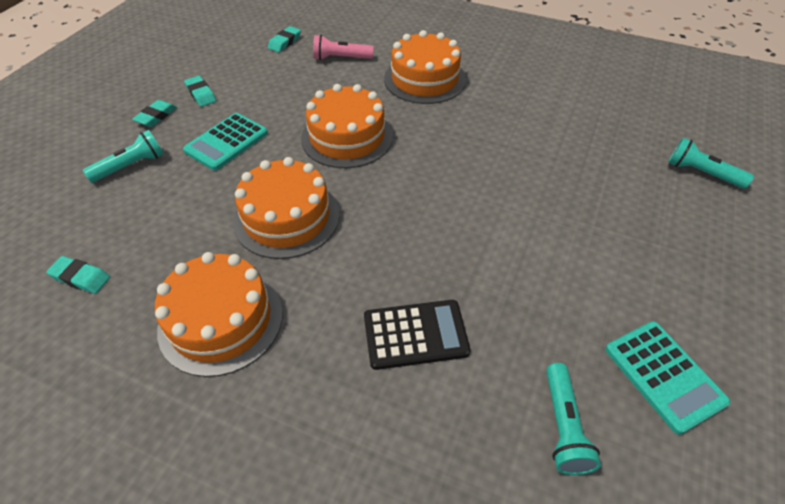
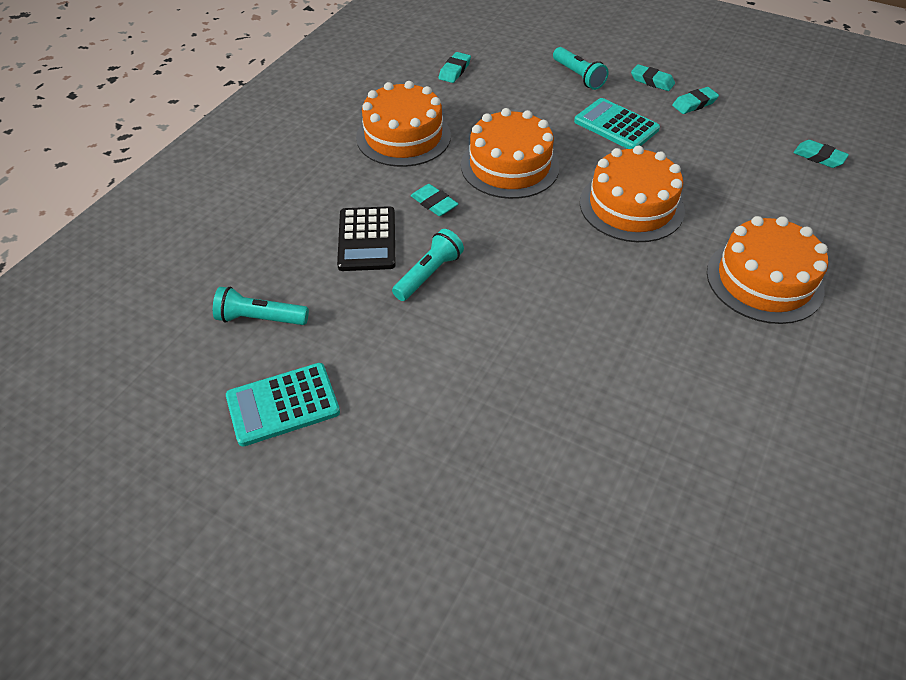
camera: 95 degrees right, 0 degrees up
(341, 58) = (795, 204): pink flashlight -> none
(350, 277) = (434, 203): none -> turquoise eraser
(701, 173) = (578, 568): turquoise flashlight -> turquoise flashlight (429, 274)

